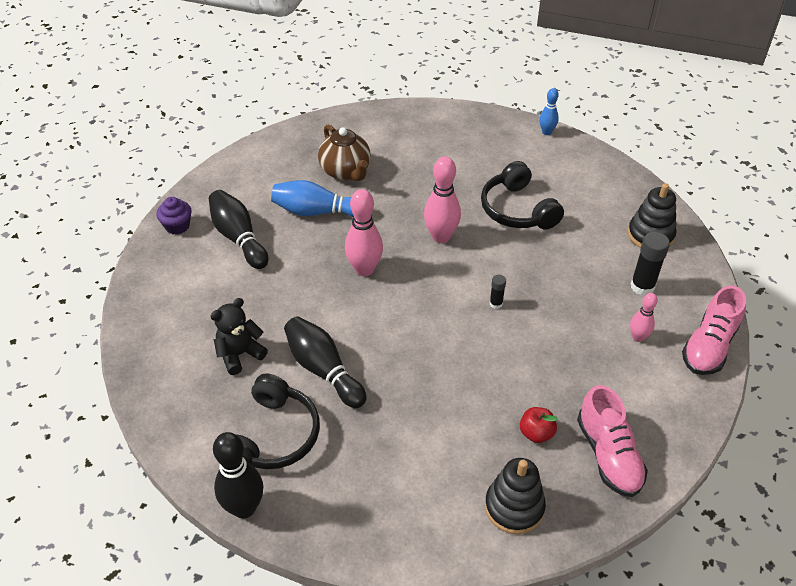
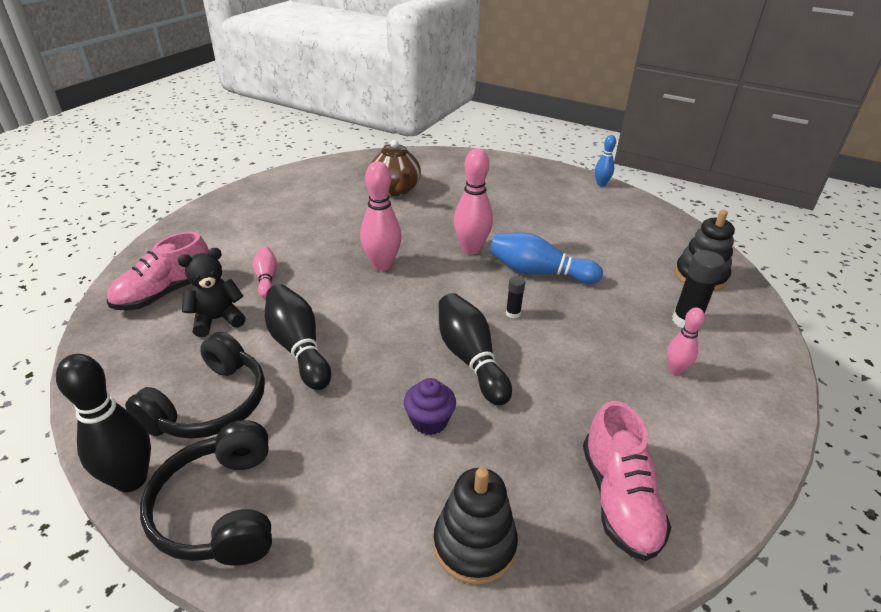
camera: 10 degrees right, 10 degrees down
(177, 226) = (218, 209): purple cupcake -> purple cupcake (429, 421)
(239, 238) = (270, 225): black bowling pin -> black bowling pin (470, 358)
(264, 303) = (266, 279): none -> pink bowling pin
(317, 212) = (355, 215): blue bowling pin -> blue bowling pin (538, 272)
(517, 210) = (557, 238): black headphones -> black headphones (220, 509)
(536, 433) = (527, 455): red apple -> none
(709, 346) = (766, 392): pink shoe -> pink shoe (165, 293)

